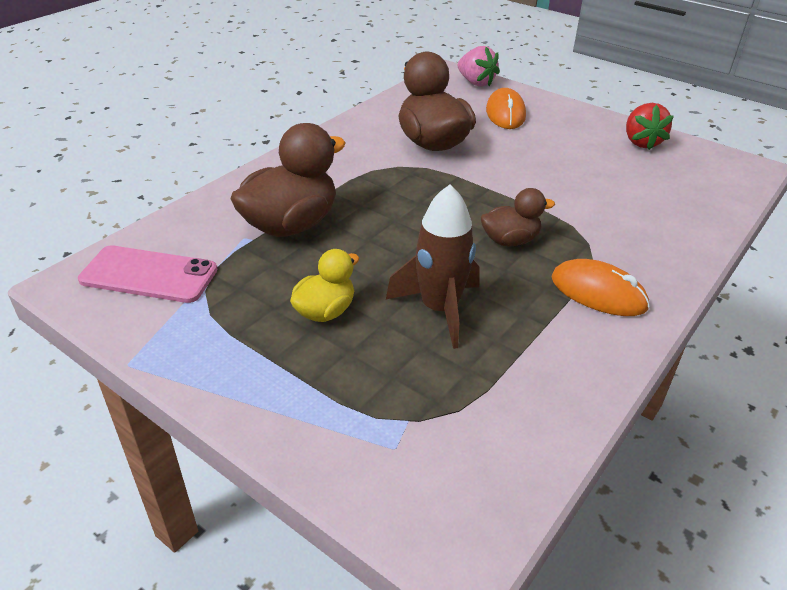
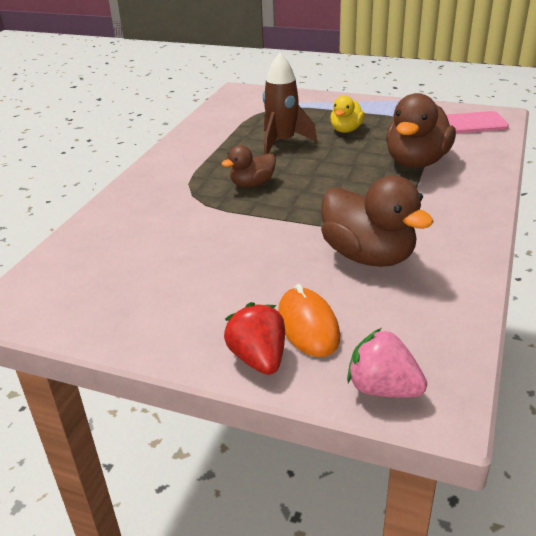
camera: 165 degrees right, 5 degrees down
(598, 292) = (185, 168): orange mouse -> none
(641, 142) = (125, 316): red strawberry -> red strawberry (258, 359)

